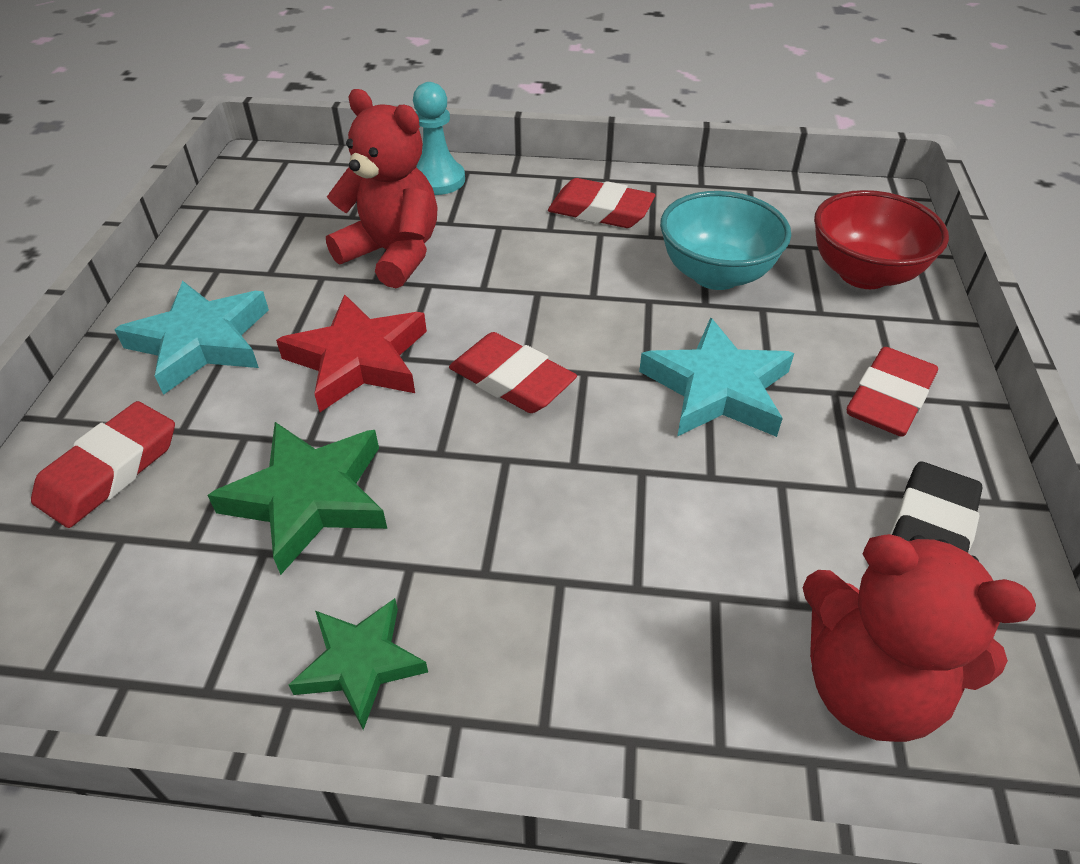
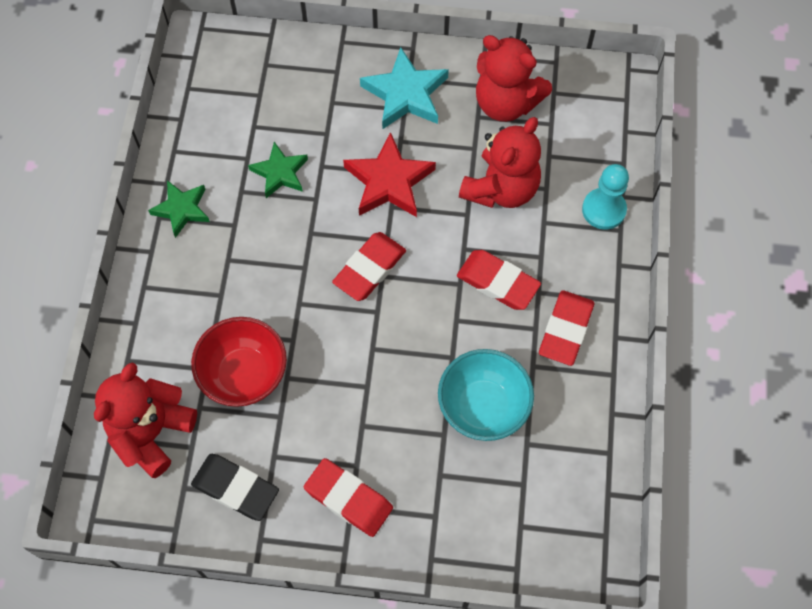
camera: 90 degrees right, 20 degrees up
(110, 470) = (303, 77): red eraser -> red eraser (498, 282)
(256, 247) = (506, 103): none -> red teddy bear
(309, 498) = (280, 173): green star -> green star, size x0.65
(717, 389) = (360, 391): turquoise star -> none
(863, 274) = (487, 518): red bowl -> red bowl (244, 375)

